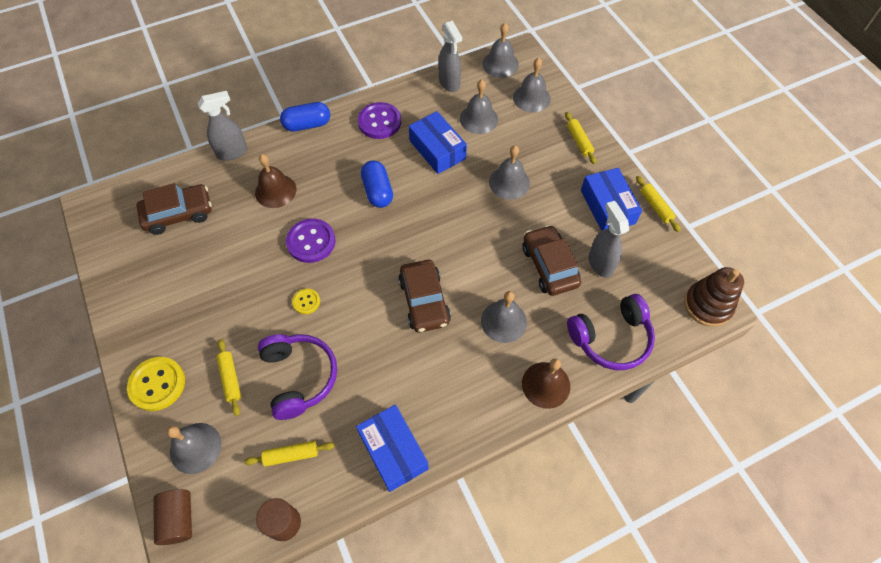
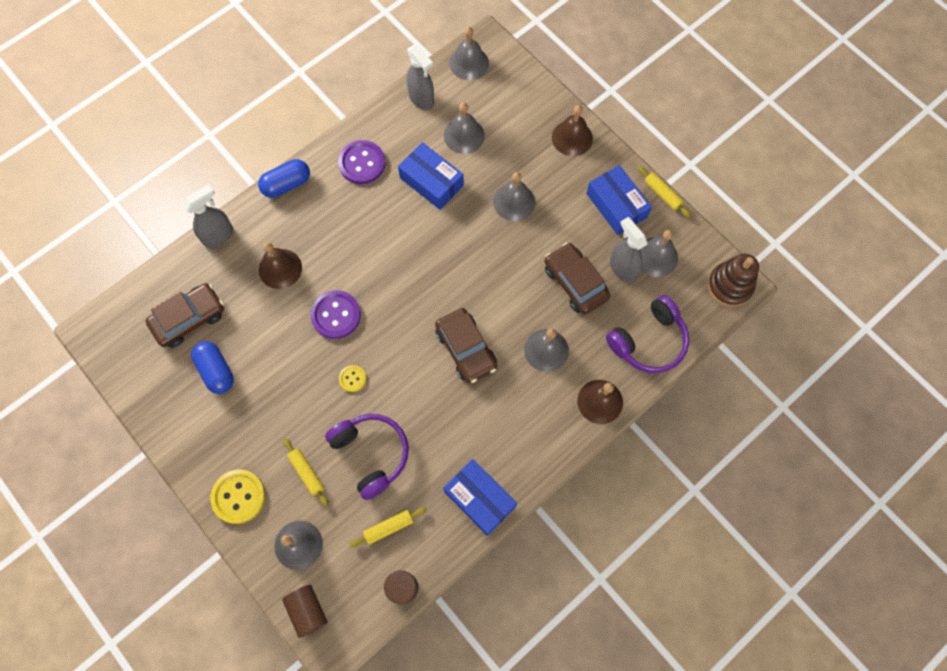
camera: 15 degrees left, 10 degrees up
(377, 191) = (385, 244): blue capsule -> blue capsule (216, 371)
(531, 98) = (512, 97): grey bell -> grey bell (656, 257)
(579, 141) = (572, 138): yellow rolling pin -> brown bell

